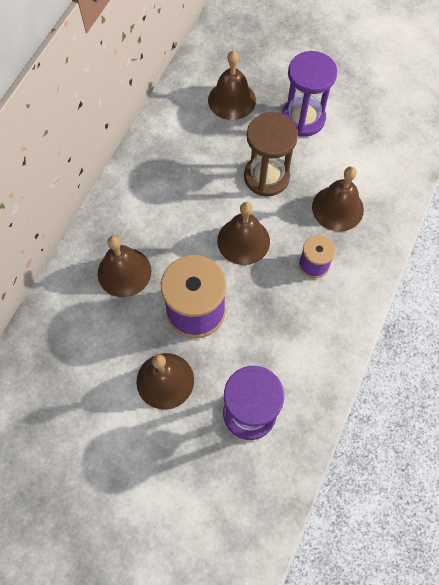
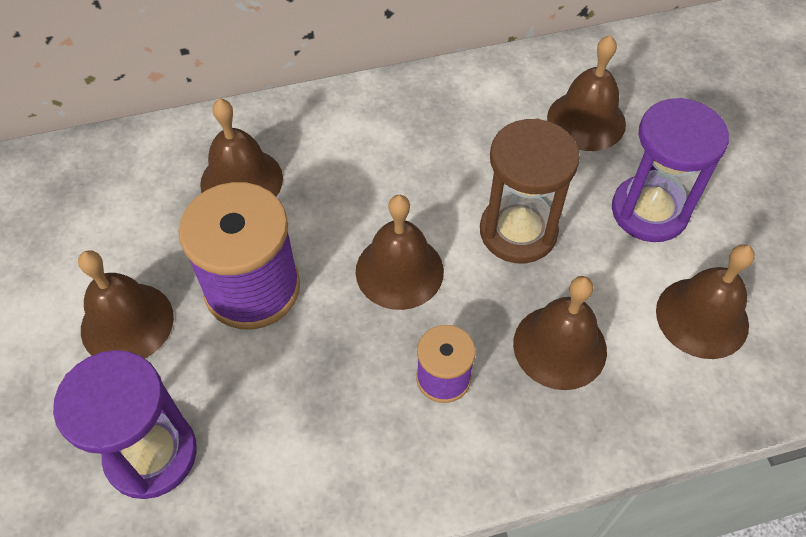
camera: 50 degrees right, 10 degrees down
(370, 145) = (702, 317): none -> brown bell

